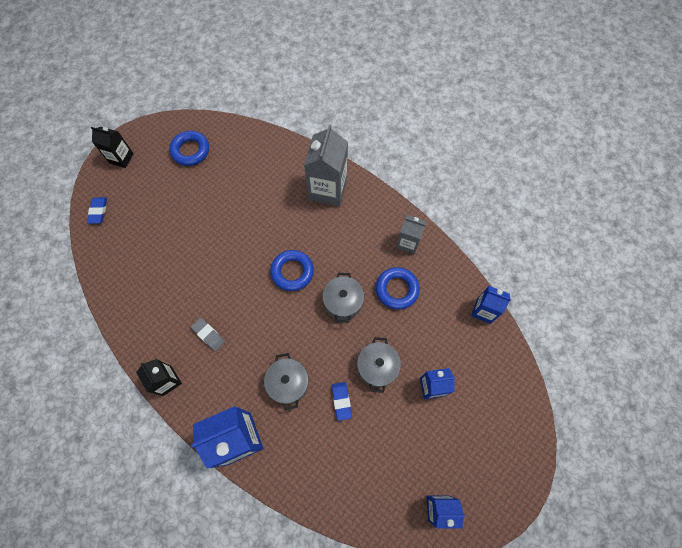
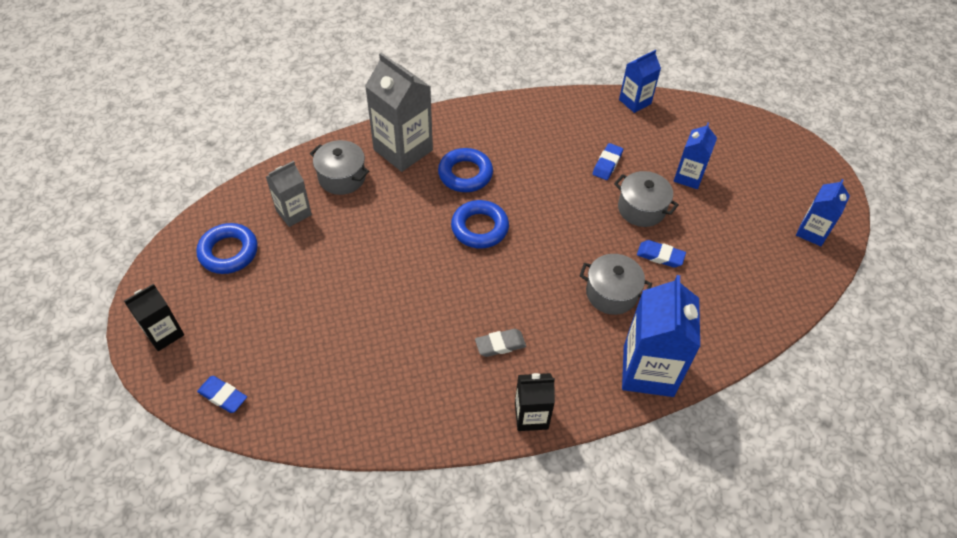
camera: 60 degrees left, 15 degrees down
(343, 302) = (549, 201): grey pot -> grey pot (342, 177)
(397, 289) = (566, 152): blue ring -> blue ring (465, 174)
(404, 322) = (607, 164): none -> blue eraser
(408, 243) = (521, 118): grey carton -> grey carton (294, 213)

